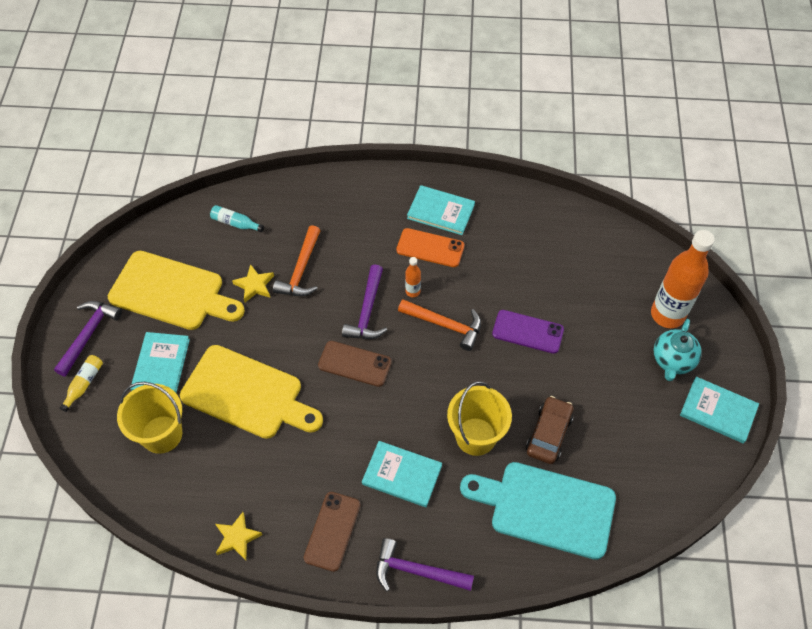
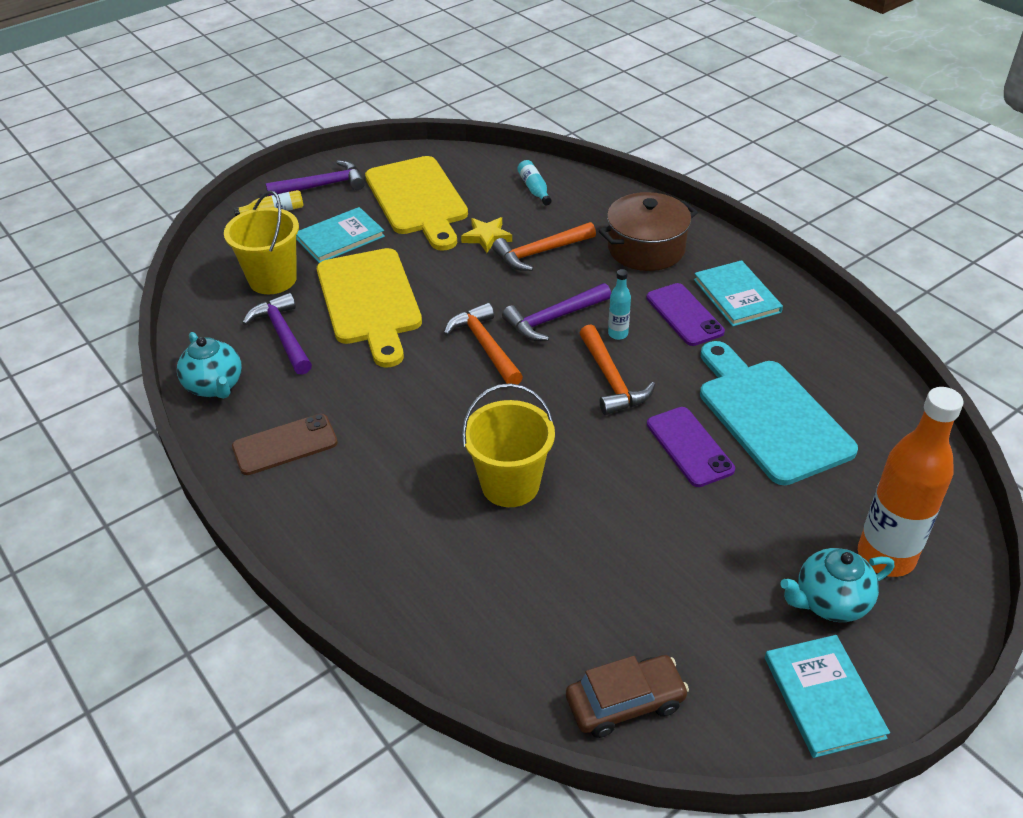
camera: 50 degrees right, 15 degrees down
(237, 537) = (215, 386): yellow star -> turquoise teapot
(354, 364) = (485, 346): brown phone -> orange hammer
(356, 217) = (646, 249): none -> brown pot
(402, 475) = (401, 456): turquoise book -> none
(412, 291) = (618, 334): orange bottle -> turquoise bottle
(417, 571) = (301, 537): purple hammer -> purple hammer (283, 335)
(430, 248) = (684, 315): orange phone -> purple phone
(546, 508) = (489, 601): turquoise cutting board -> turquoise cutting board (770, 415)
(548, 434) = (585, 544): brown car -> brown car (625, 702)

